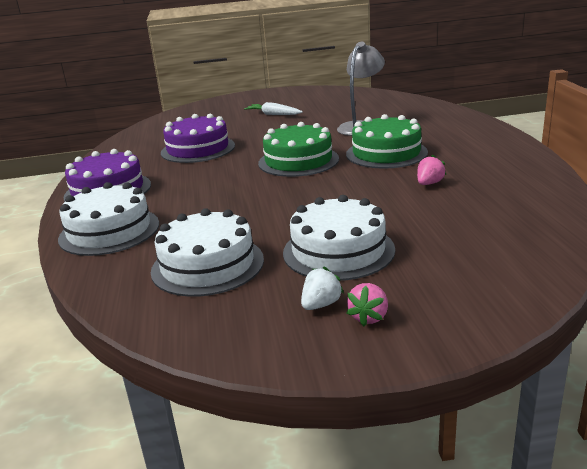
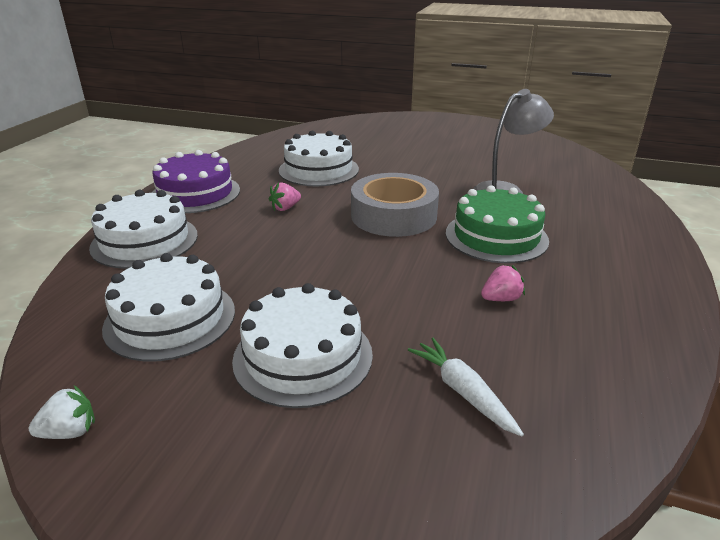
camera: 25 degrees right, 5 degrees up
(198, 149) = (318, 170): purple cake -> white cake
(273, 114) = (432, 148): white carrot -> white carrot (462, 391)
(298, 161) = (393, 215): green cake -> grey tape
(321, 304) = (205, 426): white strawberry -> white strawberry (70, 432)
(369, 317) = (229, 472): pink strawberry -> pink strawberry (285, 208)

